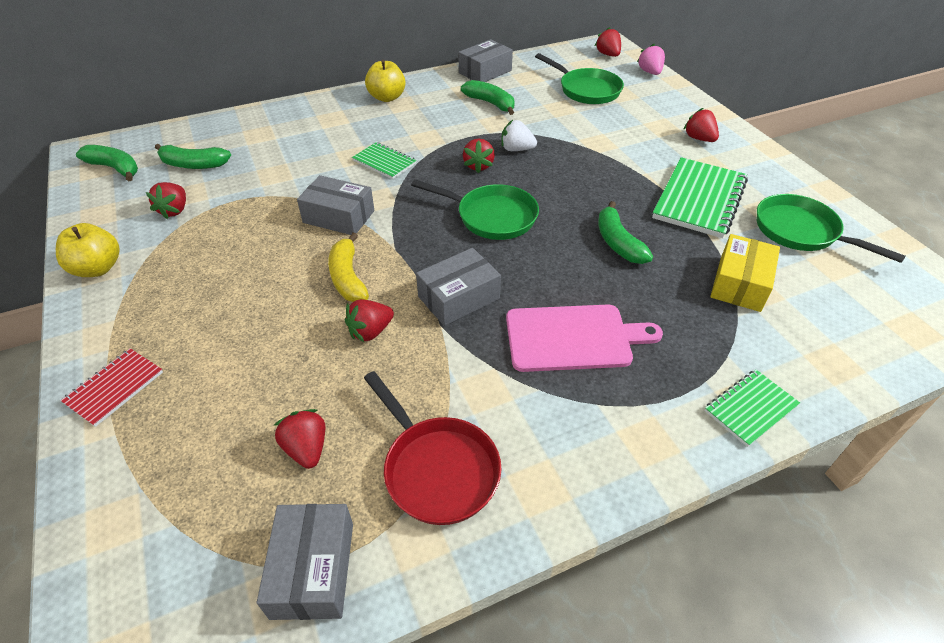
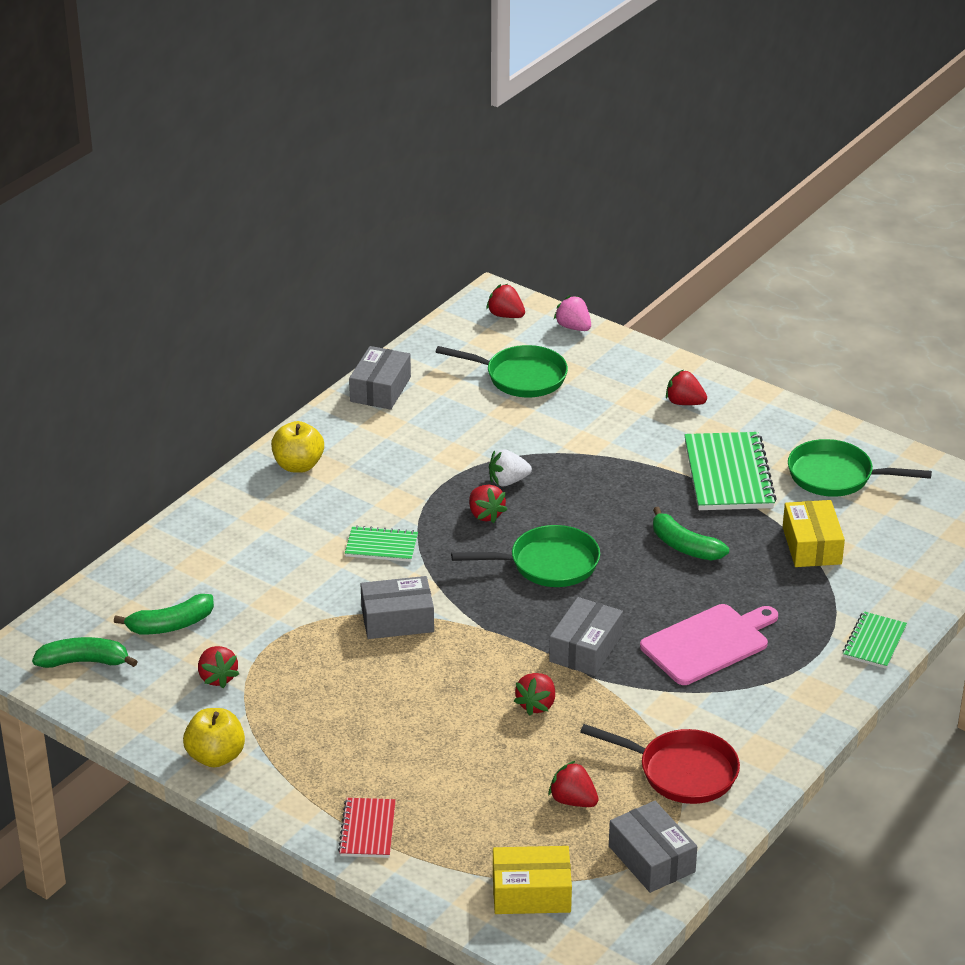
camera: 30 degrees left, 10 degrees down
(161, 543) = (531, 893): none -> yellow box
(348, 277) = (469, 670): yellow banana -> none
(490, 103) = (428, 432): green banana -> none

